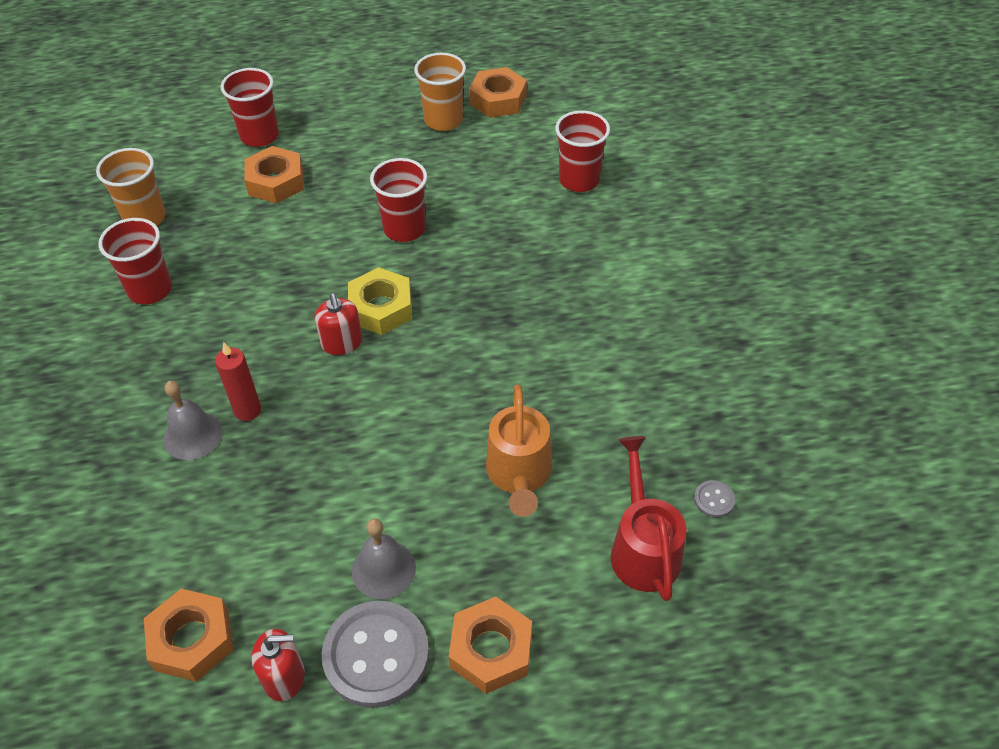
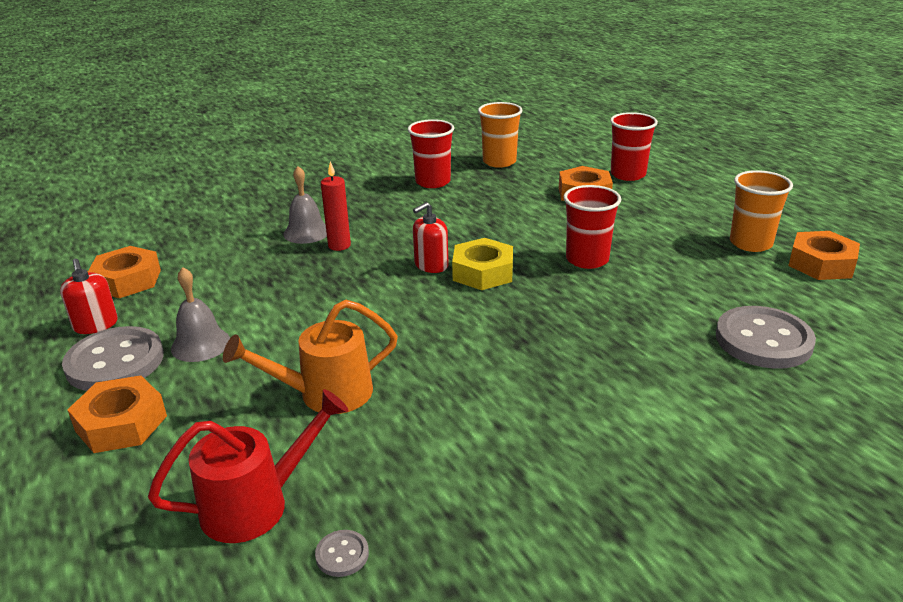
camera: 70 degrees right, 20 degrees down
(579, 180) = (763, 340): red cup -> grey button

